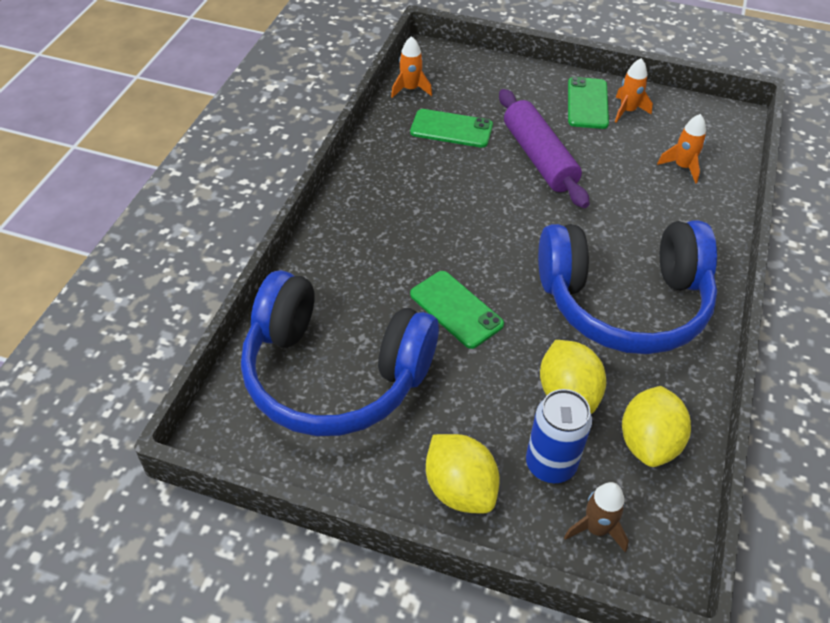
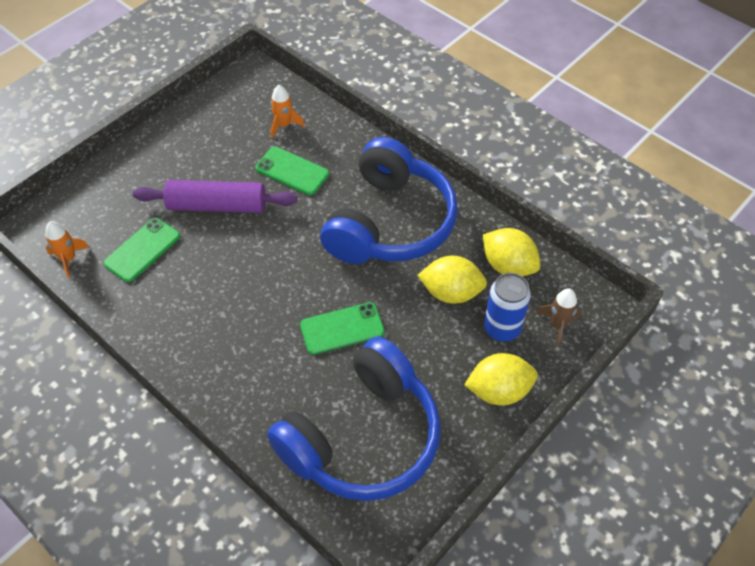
camera: 65 degrees left, 5 degrees up
(587, 103) = (177, 146): green phone -> green phone (292, 171)
(627, 111) = (203, 126): orange rocket -> none

